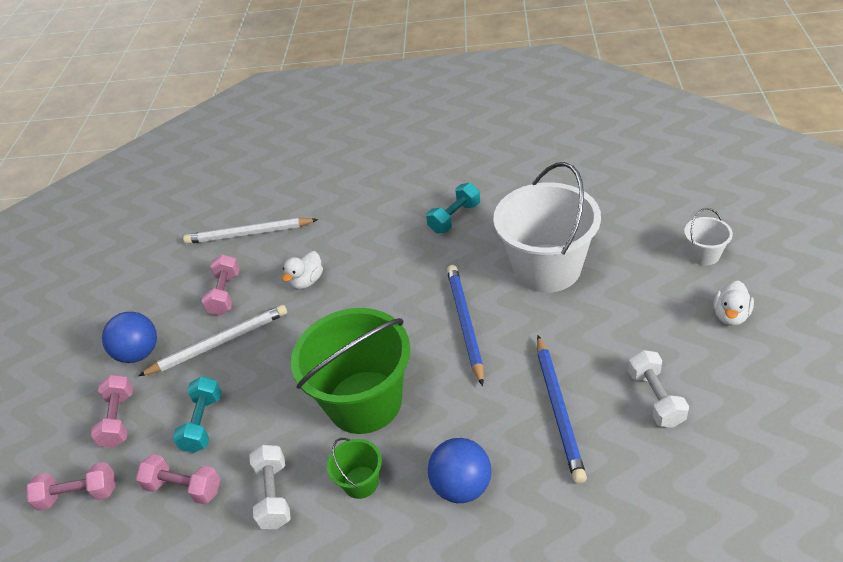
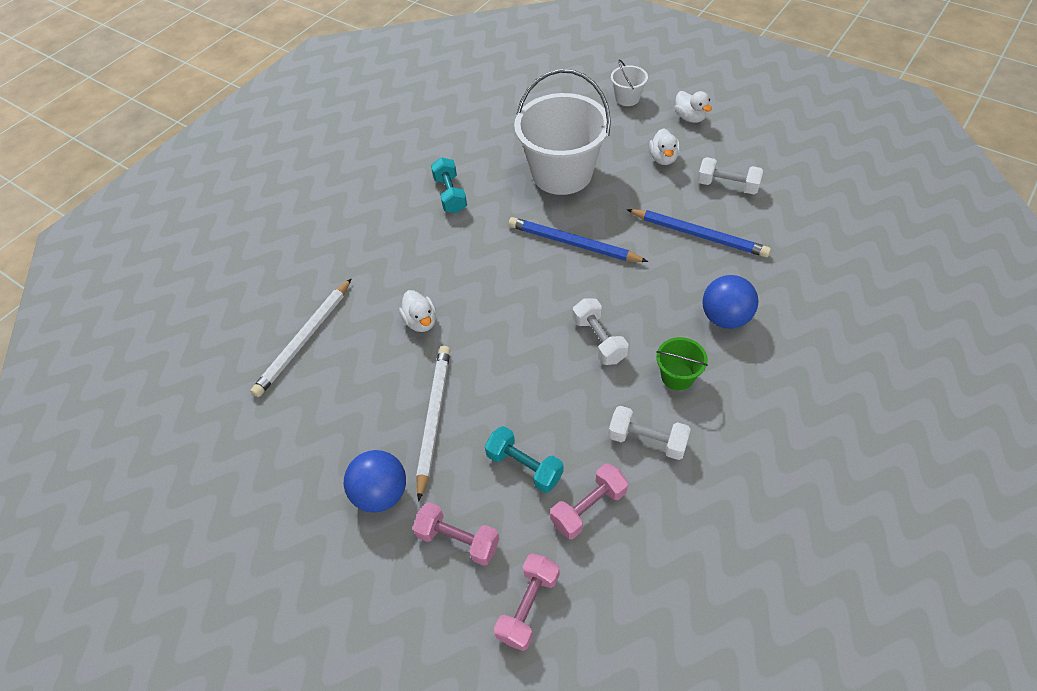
camera: 60 degrees left, 10 degrees up
(225, 294) = (371, 390): pink dumbbell -> none
(364, 402) = (599, 340): green bucket -> white dumbbell
(643, 327) = (663, 158): none -> white duck

